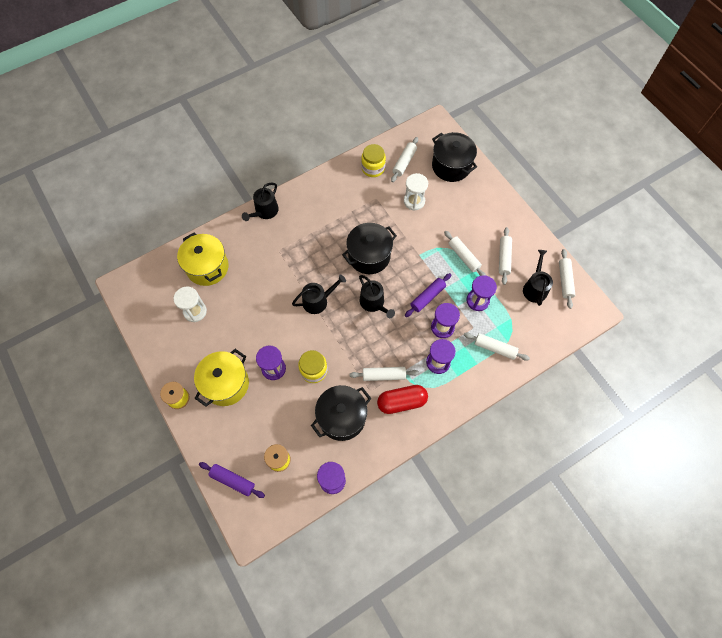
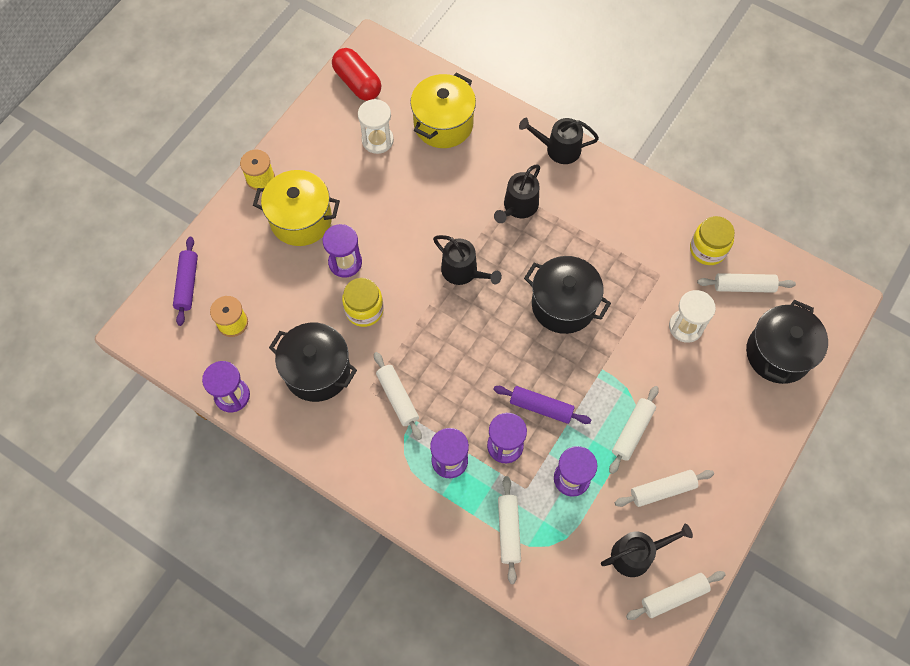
camera: 65 degrees right, 0 degrees up
(374, 303) = (495, 341): black watering can -> black watering can (518, 207)
(401, 402) = (371, 436): red capsule -> red capsule (357, 83)

